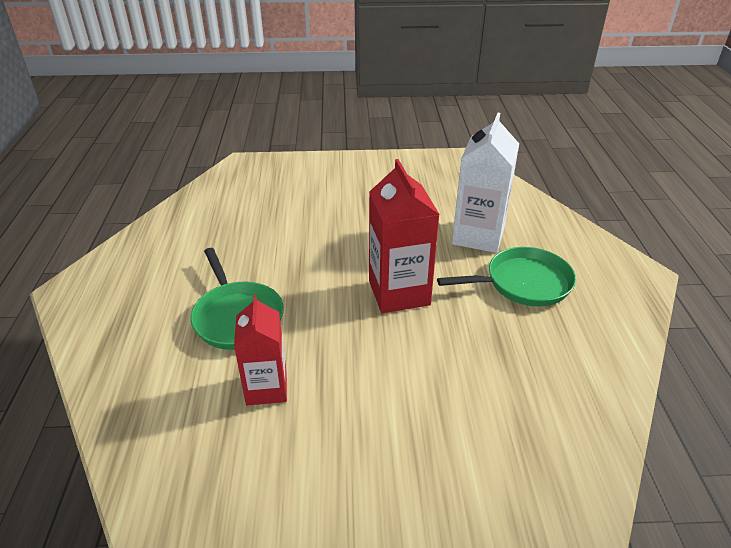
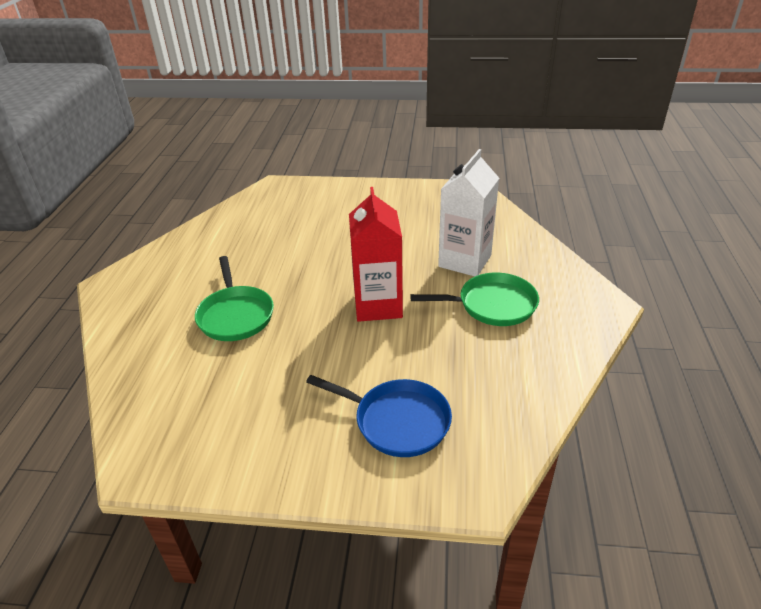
camera: 10 degrees right, 0 degrees up
(266, 388) = (244, 374): red carton -> none
(462, 429) = (397, 421): none -> blue pan

